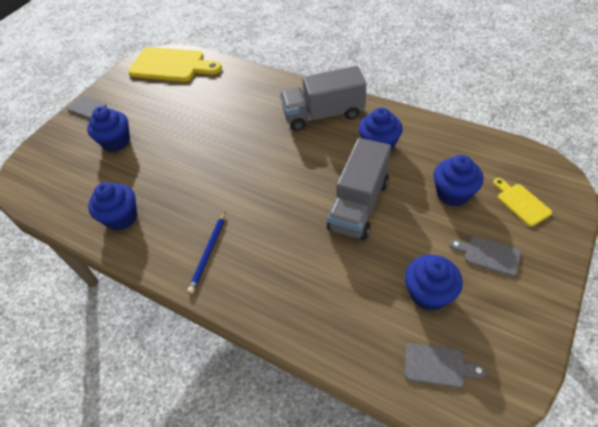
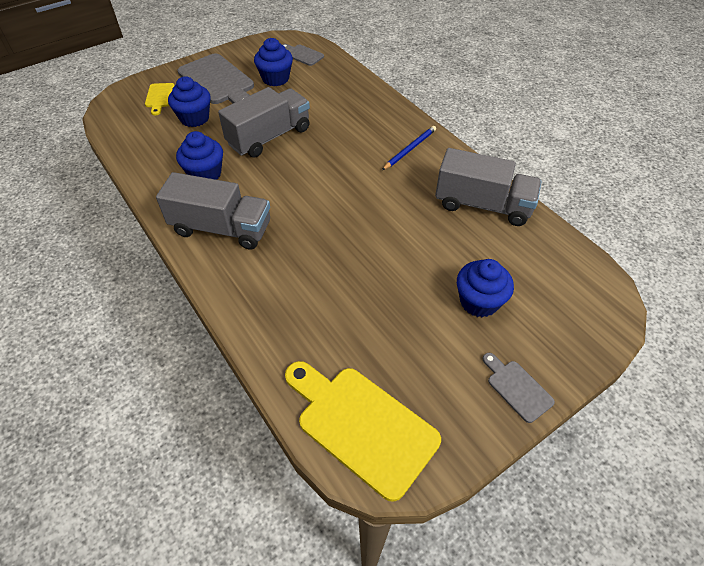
camera: 160 degrees left, 0 degrees up
(121, 218) = (482, 205): blue cupcake -> grey truck
(488, 255) = (218, 82): grey cutting board -> grey cutting board, size x2.05

